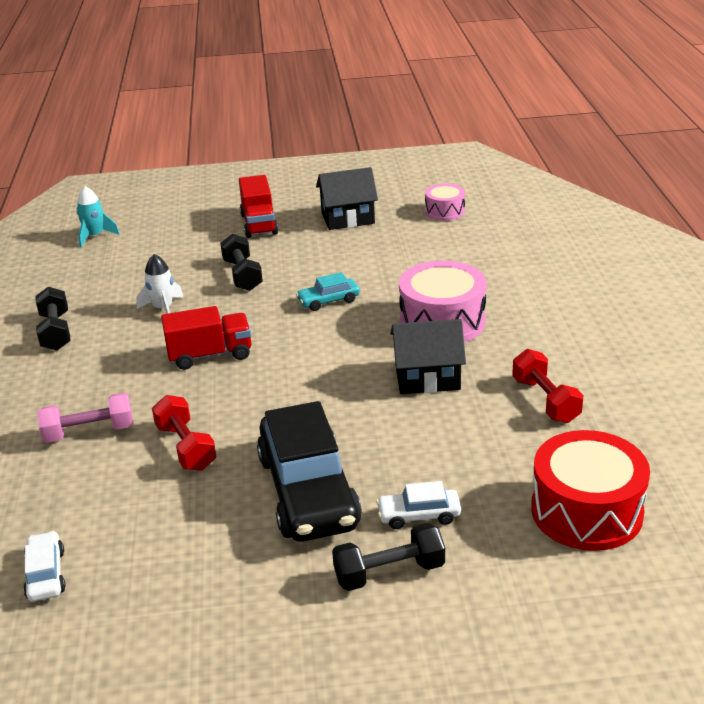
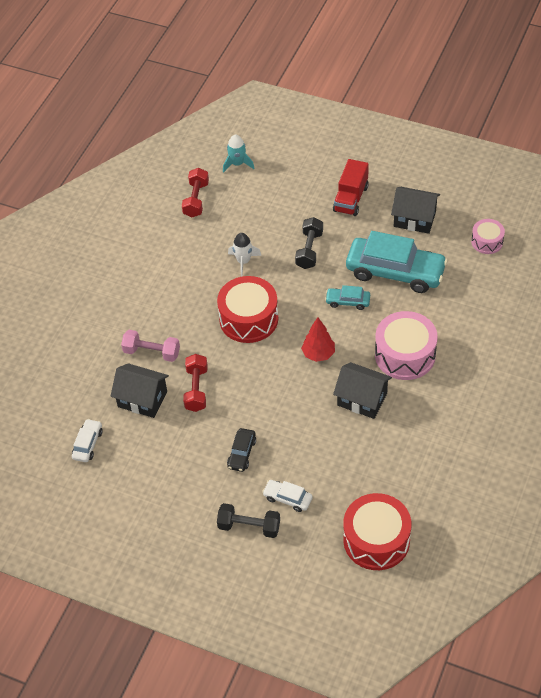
camera: 30 degrees right, 20 degrees up
(56, 332) = (171, 254): black dumbbell -> none
(107, 487) = (142, 399): none -> black house
(210, 355) = (248, 319): red truck -> red drum
(308, 491) = (241, 453): black car -> black car, size x0.45
(332, 356) = (318, 354): none -> red tree
(364, 261) = (395, 272): none -> turquoise car
(545, 400) = (417, 451): red dumbbell -> red dumbbell (196, 199)

